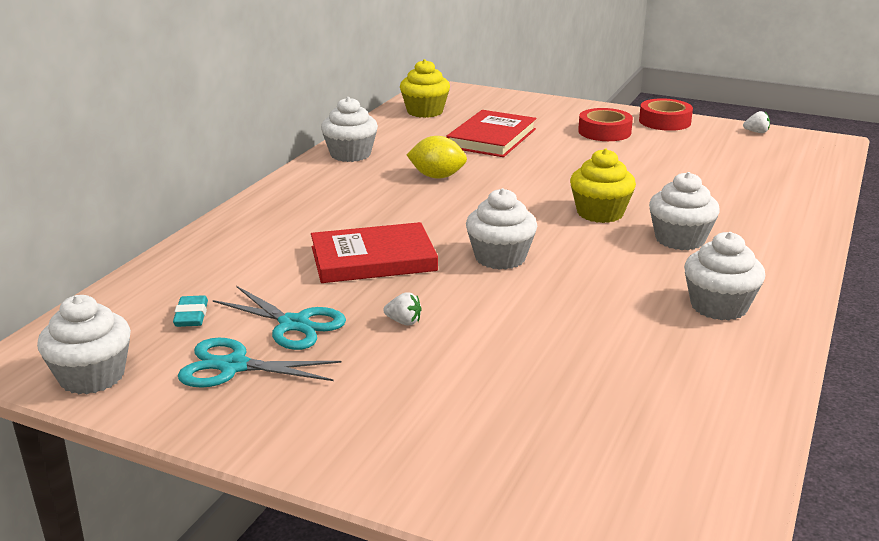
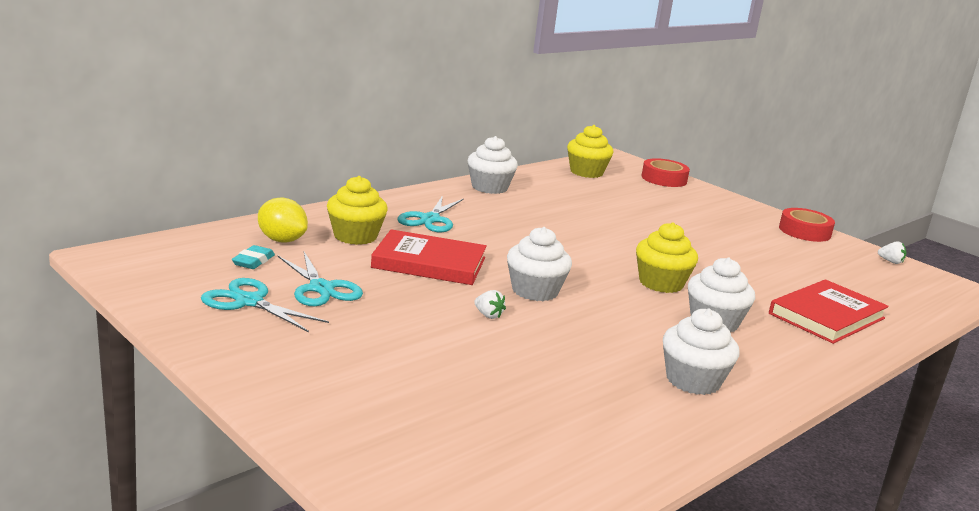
camera: 20 degrees right, 5 degrees down
(92, 376) = (147, 278): white cupcake -> none
(270, 251) = (355, 236): none -> yellow cupcake
(327, 208) = (430, 219): none -> turquoise scissors
(404, 322) = (406, 311): white strawberry -> white strawberry (488, 315)
(437, 177) = (545, 220): yellow lemon -> yellow lemon (281, 240)
(492, 138) = (624, 205): red book -> red book (827, 316)
(604, 132) = (735, 225): red tape -> red tape (664, 179)

